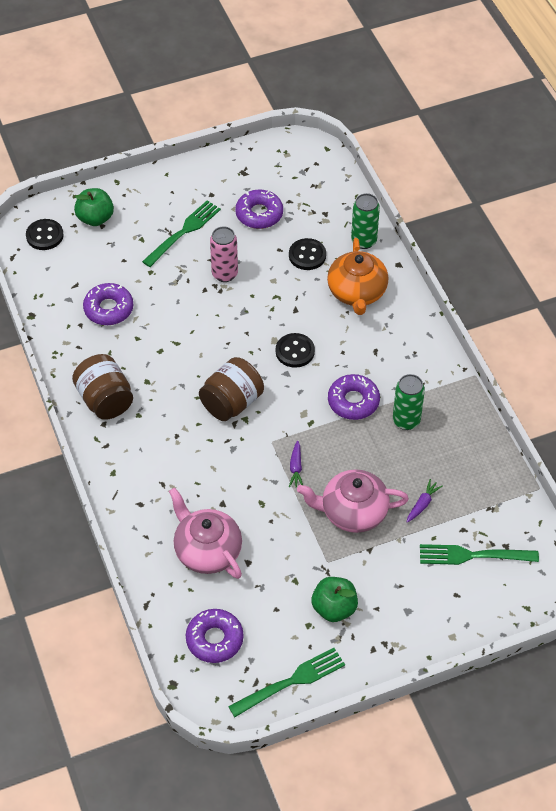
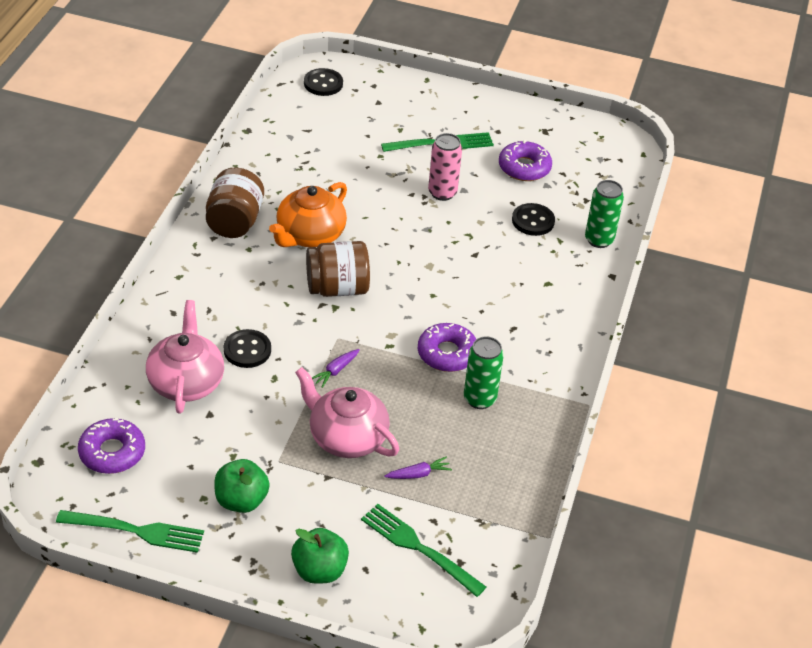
camera: 35 degrees right, 10 degrees down
(95, 218) = (378, 94): green apple -> green apple (319, 570)
(108, 309) = (314, 161): purple donut -> none
(295, 351) = (438, 284): black button -> black button (247, 350)
(357, 292) = (547, 274): orange teapot -> orange teapot (309, 235)

